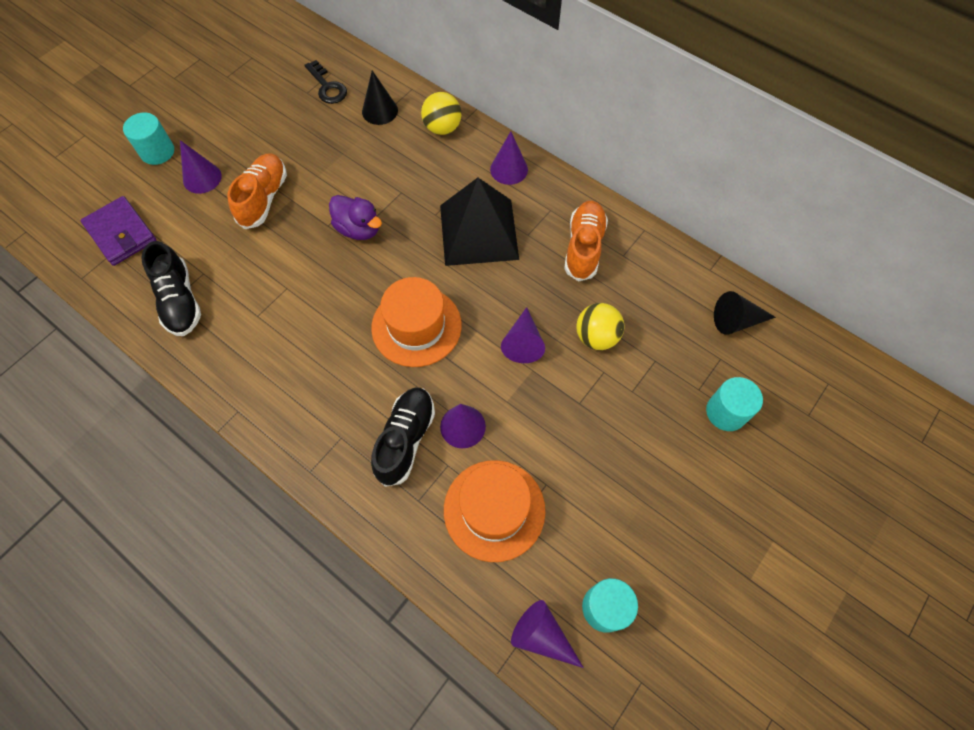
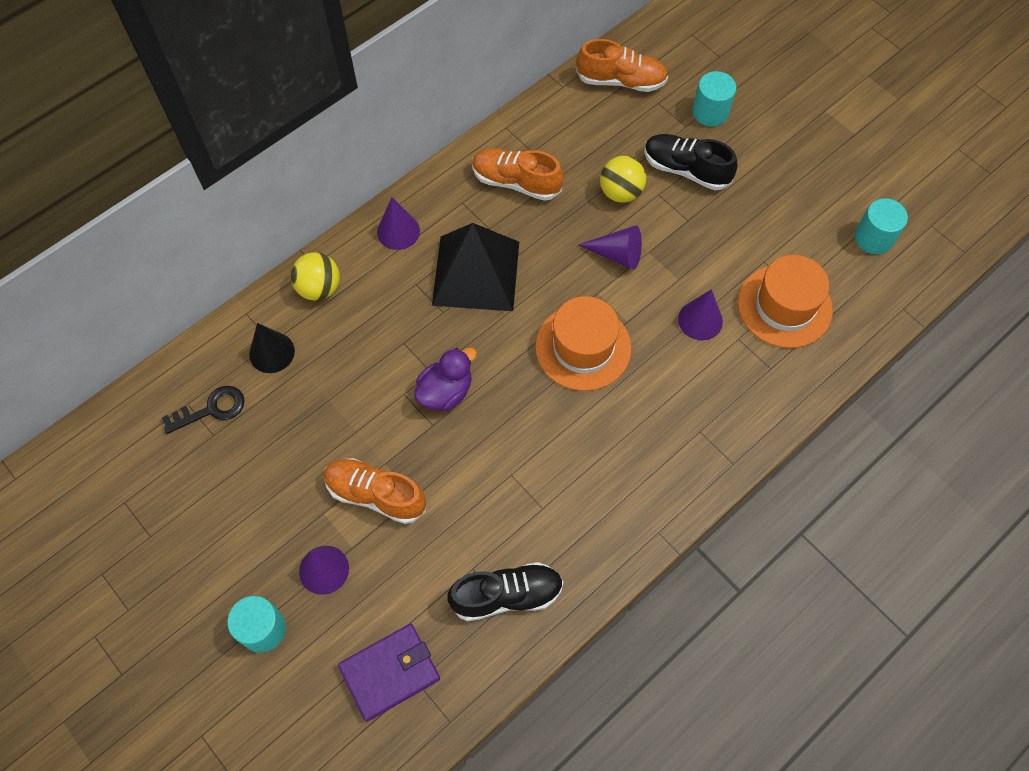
camera: 80 degrees left, 0 degrees up
(405, 439) = (708, 372): black shoe -> black shoe (686, 170)
(541, 635) = (894, 288): purple cone -> none
(736, 321) = (621, 81): black cone -> orange shoe

